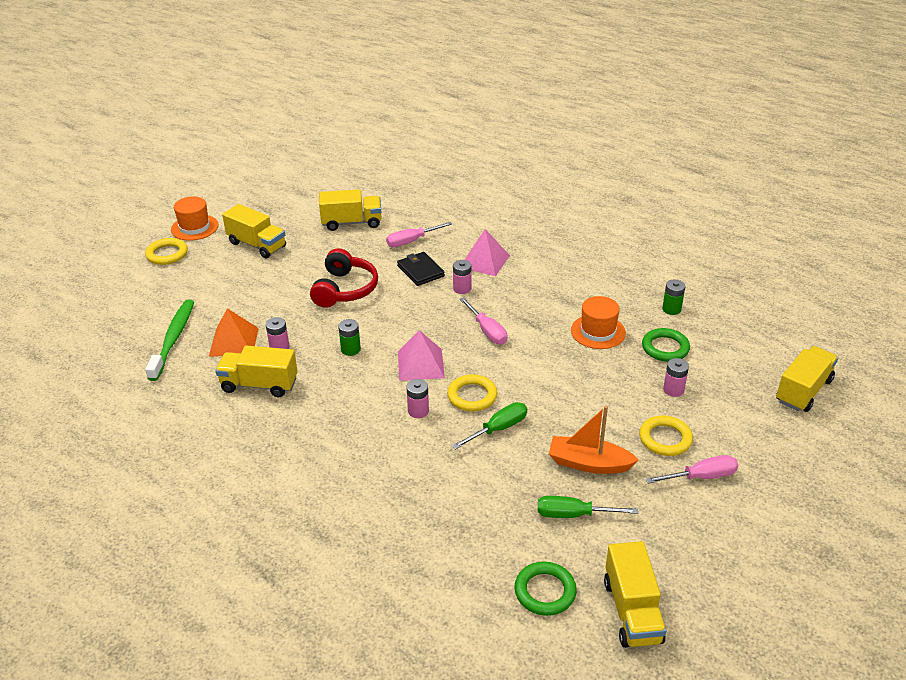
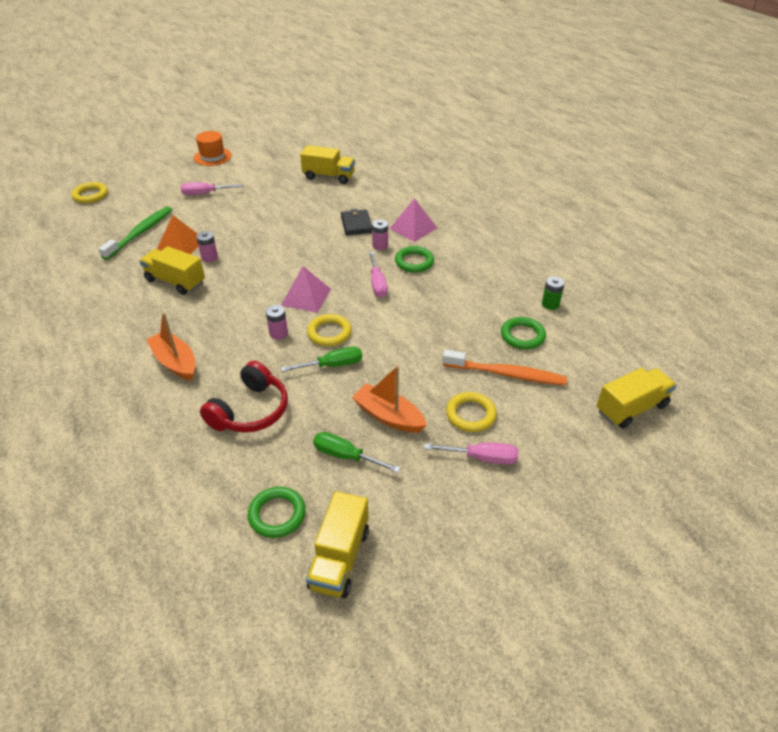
camera: 20 degrees right, 5 degrees up
(167, 254) = (180, 171): yellow ring -> yellow ring (90, 195)
(257, 245) = (247, 178): yellow truck -> none
(326, 473) = (175, 362): none -> orange boat
(344, 289) = (288, 225): red headphones -> red headphones (250, 410)
(350, 349) = (260, 272): green battery -> none
(412, 241) = (365, 200): pink screwdriver -> pink screwdriver (205, 193)
(510, 298) = (414, 262): none -> green ring
(598, 332) = (471, 307): orange hat -> none
(673, 390) = (506, 374): pink battery -> orange toothbrush

